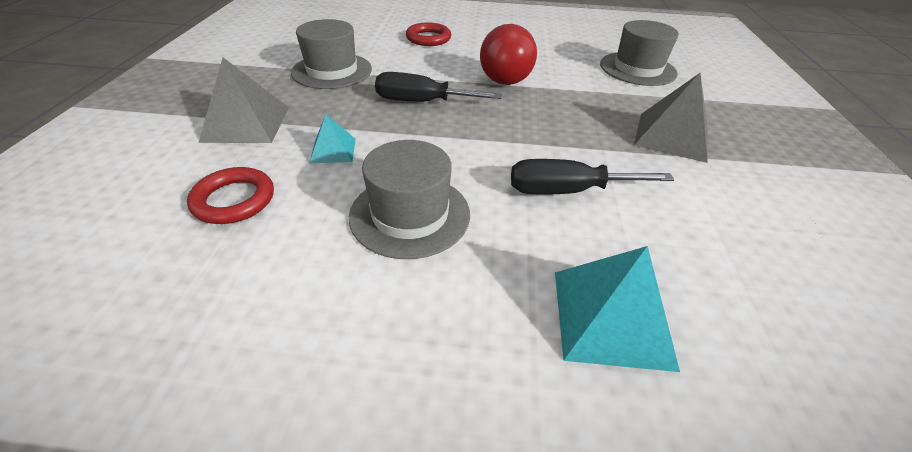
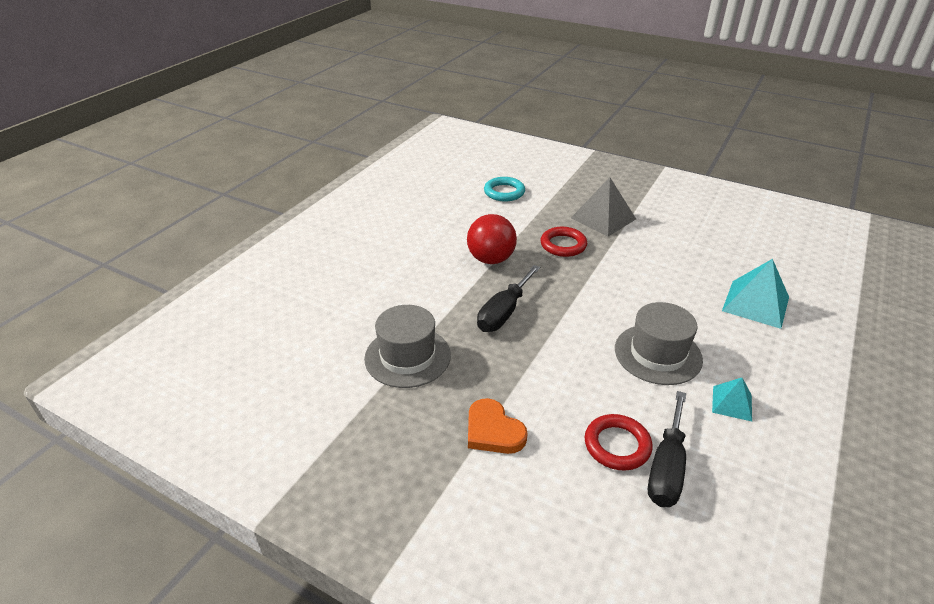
camera: 65 degrees left, 5 degrees down
(246, 124) = (493, 431): grey pyramid -> orange heart
(333, 150) = (563, 378): turquoise pyramid -> turquoise pyramid (732, 403)
(428, 38) = (370, 277): red ring -> red ring (563, 245)
(567, 191) = (650, 280): black screwdriver -> black screwdriver (666, 467)
(637, 69) = (504, 192): grey hat -> turquoise ring

